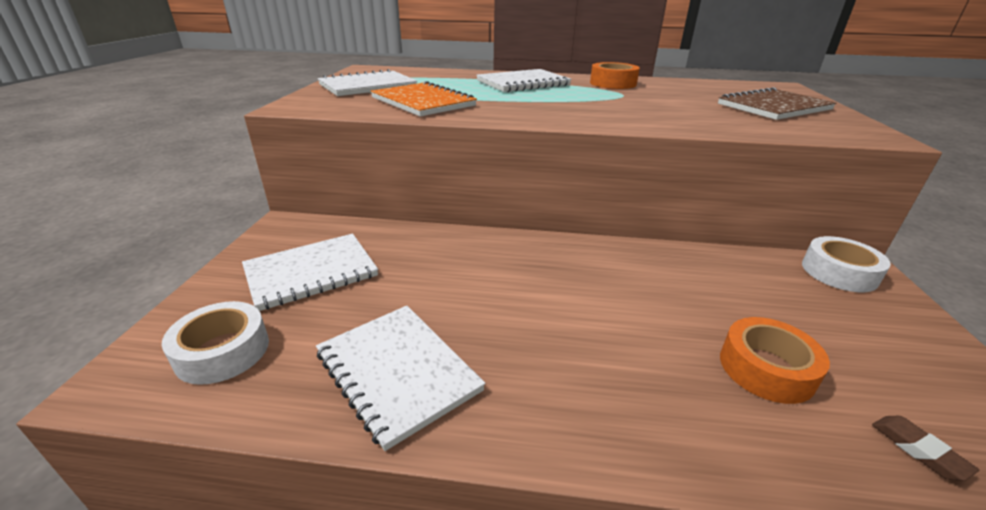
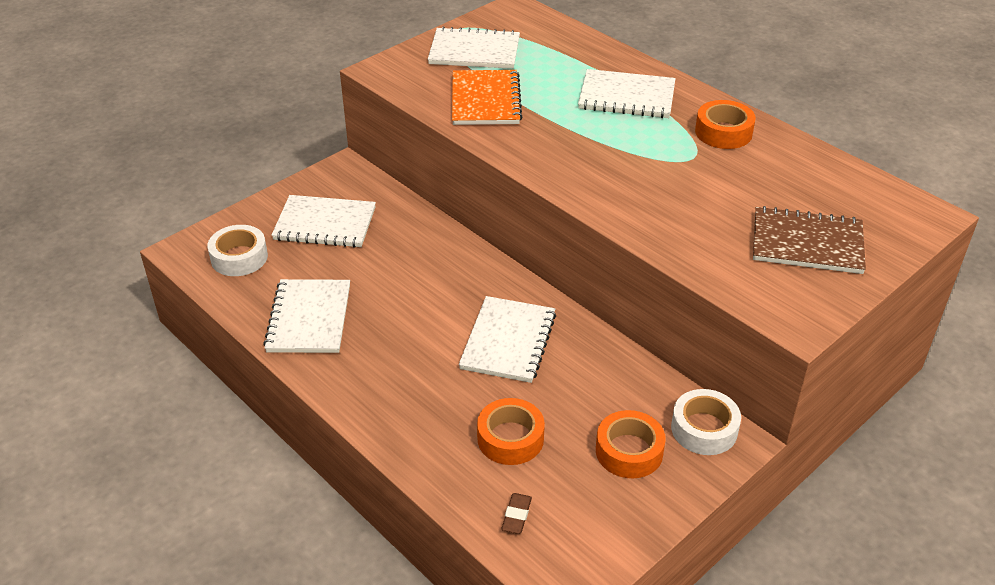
camera: 40 degrees right, 10 degrees up
(620, 286) = (508, 341): none -> white notebook
(844, 318) = (629, 451): none -> orange tape

